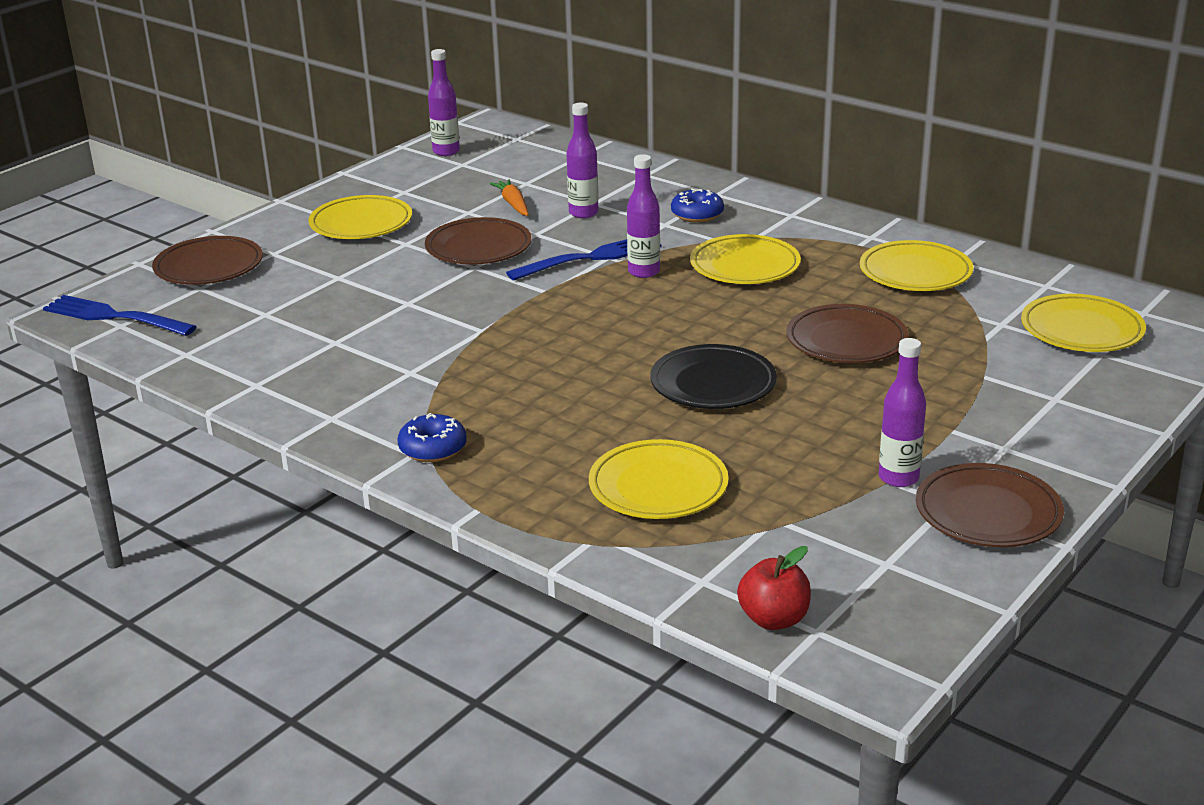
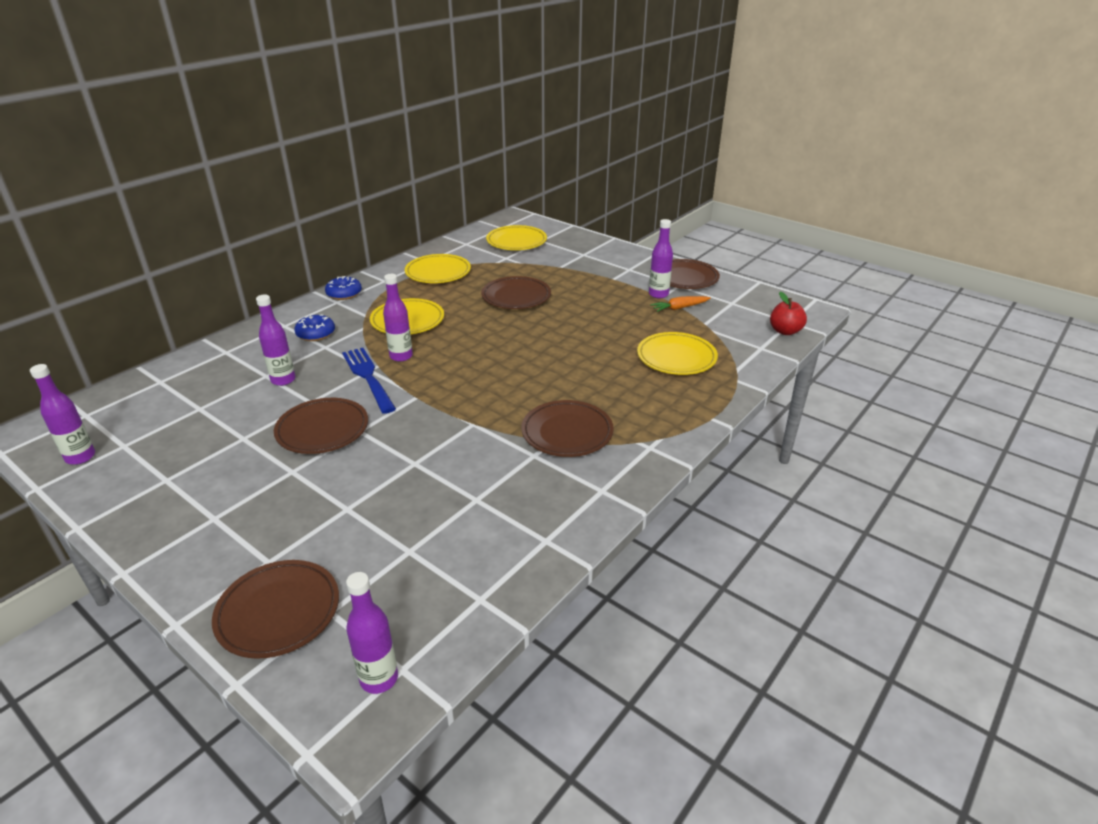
camera: 90 degrees left, 5 degrees up
(115, 317) = (379, 678): blue fork -> purple bottle
(361, 224) = (228, 503): yellow plate -> none
(433, 448) = (642, 439): blue donut -> blue donut (344, 294)
(455, 393) = (567, 432): none -> brown plate
(513, 204) = (242, 414): orange carrot -> orange carrot (679, 308)
(713, 384) = (562, 337): black plate -> none

